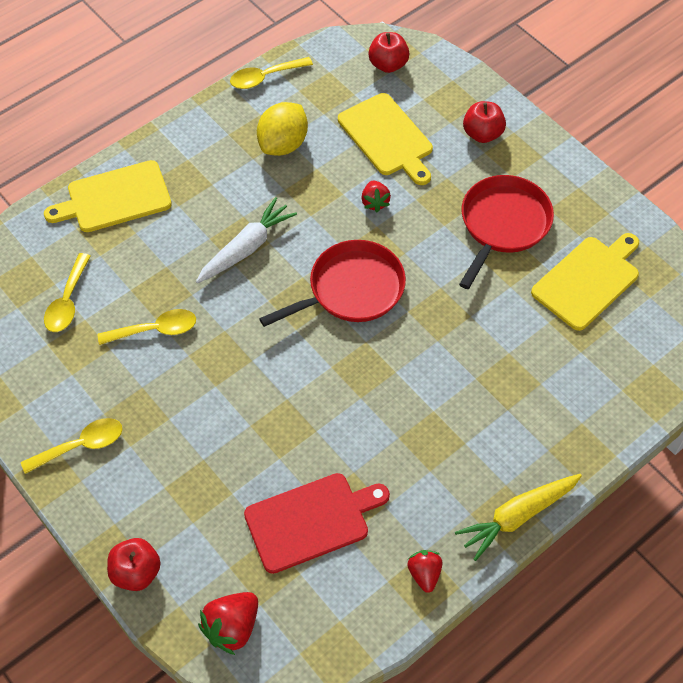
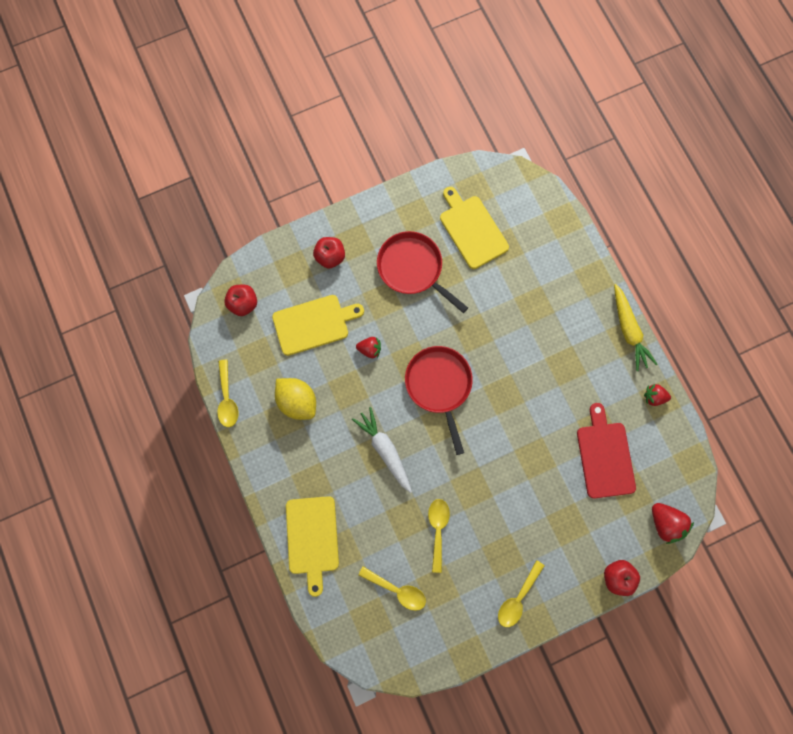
camera: 75 degrees left, 20 degrees up
(81, 445) = (517, 598): yellow spoon -> yellow spoon turned 135 degrees counterclockwise

